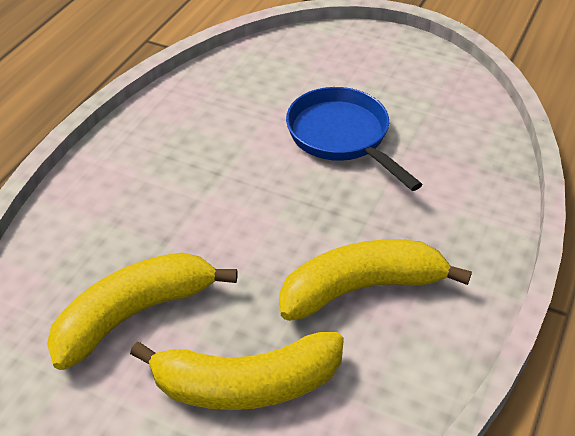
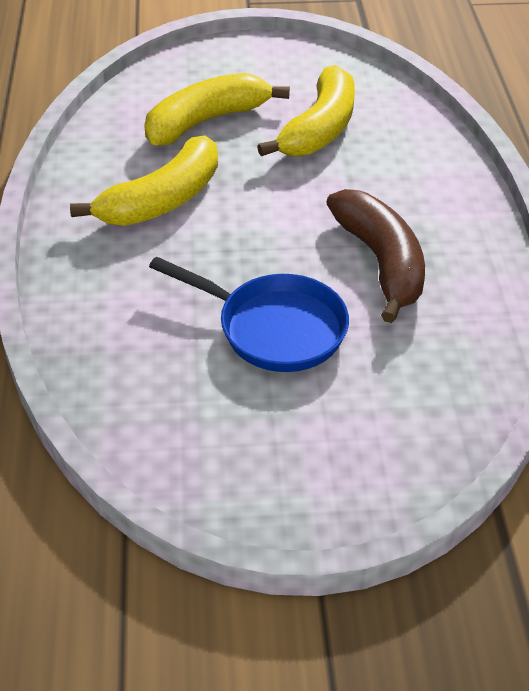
camera: 150 degrees right, 0 degrees up
(219, 153) = (381, 262): none -> brown banana

